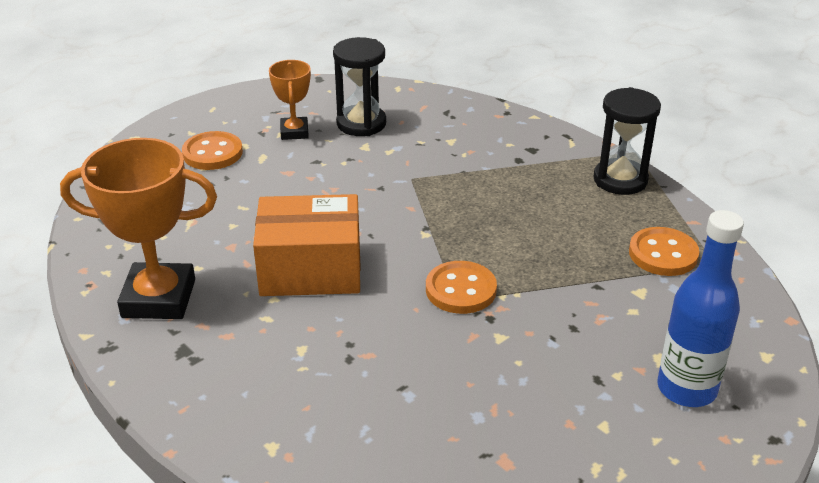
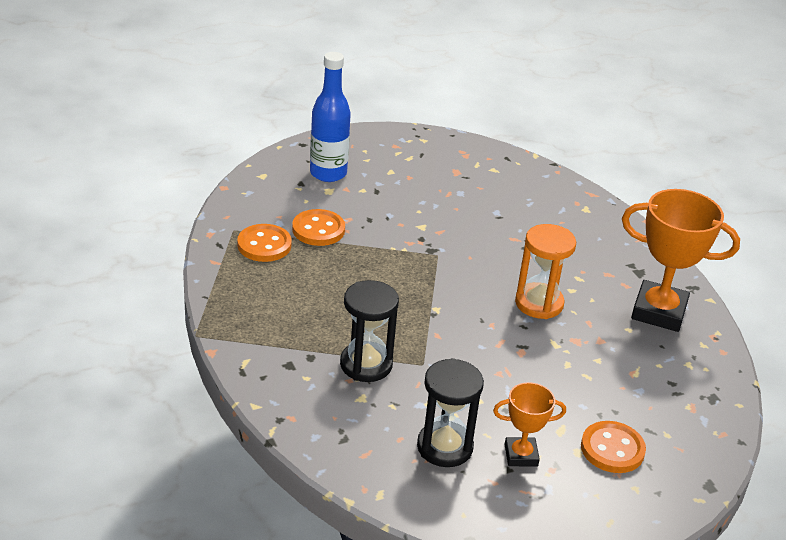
camera: 165 degrees left, 0 degrees up
(294, 132) = (521, 455): orange trophy -> orange trophy turned 75 degrees clockwise
(311, 269) = (539, 303): orange box -> orange hourglass
(461, 290) = (431, 260): orange button -> orange button (318, 230)
(620, 180) = (237, 311): black hourglass -> black hourglass (366, 364)

